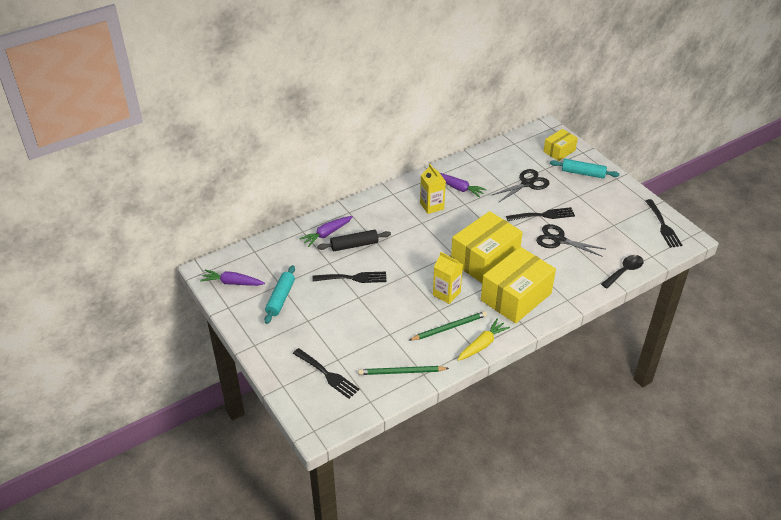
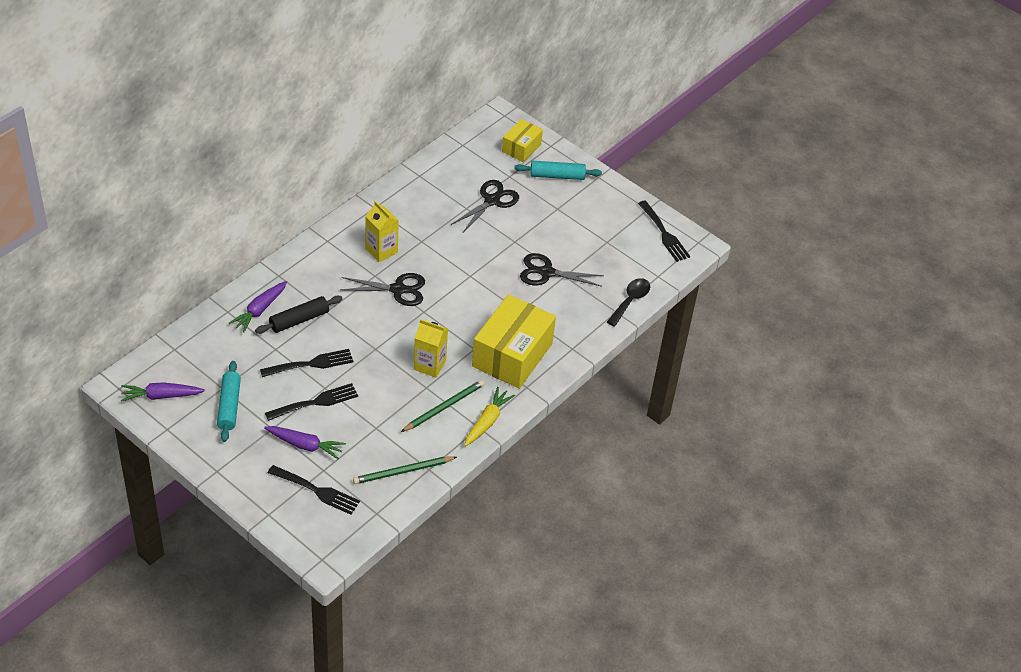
camera: 20 degrees left, 5 degrees up
(436, 235) = (398, 289): none -> black scissors
(459, 188) = (409, 220): purple carrot -> purple carrot (305, 445)
(485, 259) = (464, 312): yellow box -> none
(543, 215) = (521, 242): black fork -> black fork (315, 402)

